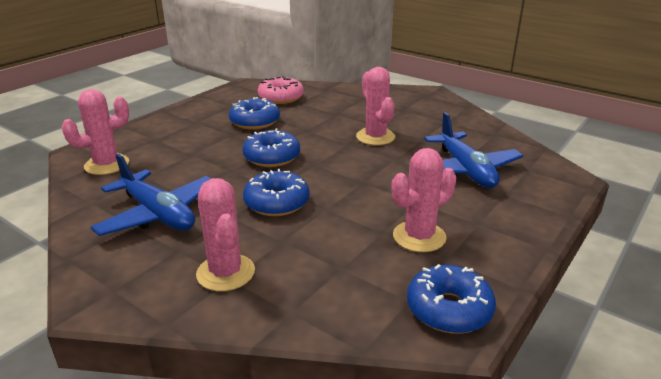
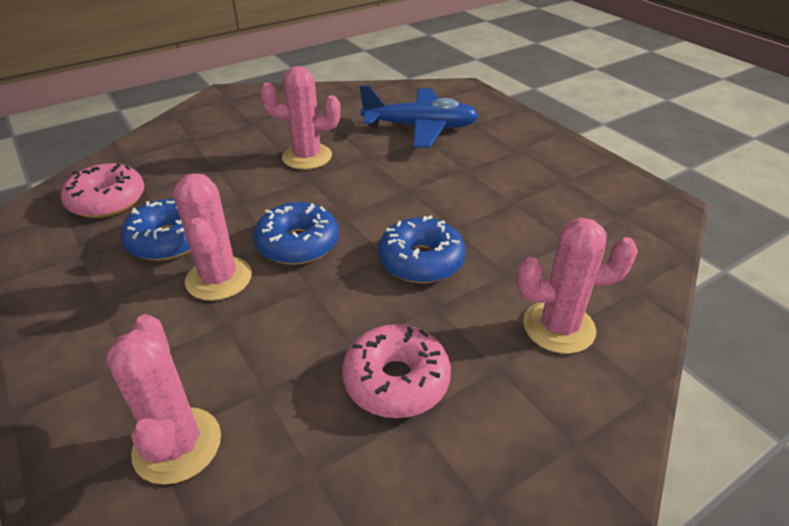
camera: 70 degrees left, 10 degrees up
(158, 214) = (396, 381): blue plane -> pink donut
(419, 237) = (528, 184): pink cactus -> pink cactus (219, 278)
(449, 309) = (637, 198): blue donut -> none

